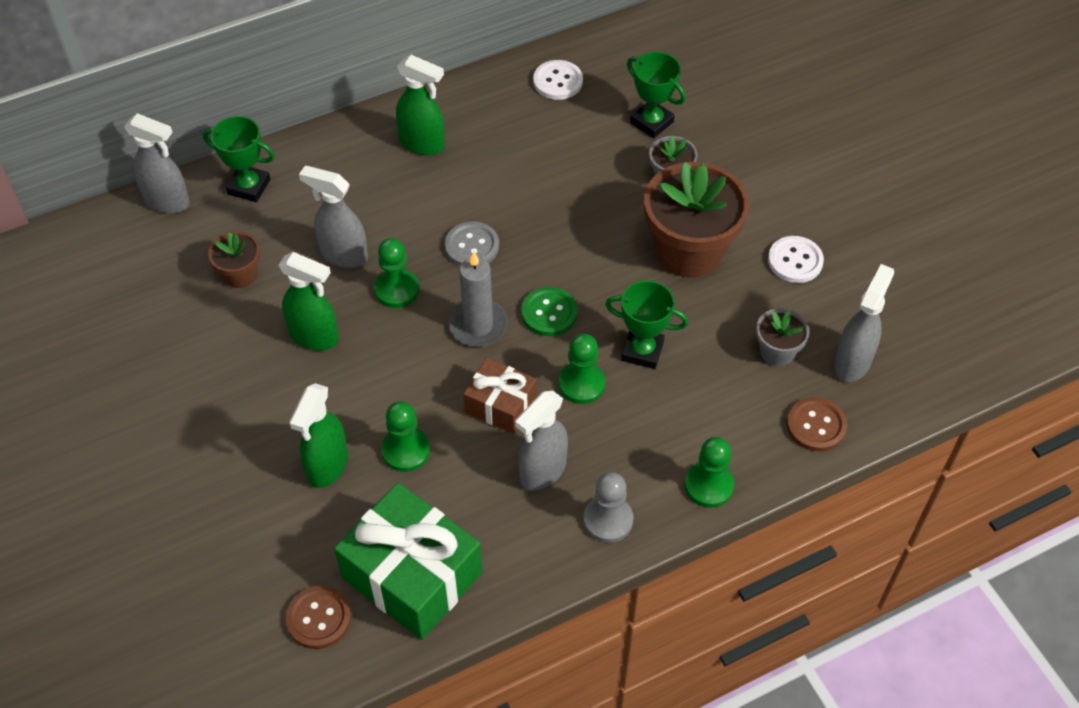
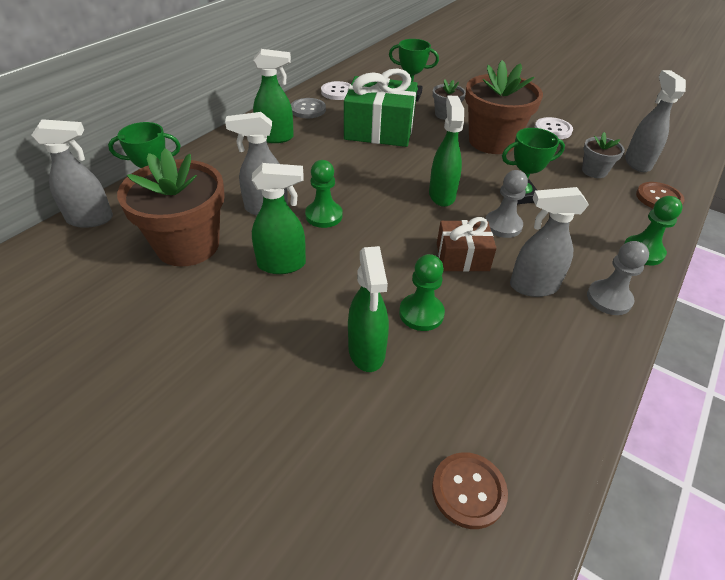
camera: 30 degrees left, 10 degrees down
(240, 274) = (188, 245): brown flower pot -> brown flower pot, size x2.04
(412, 575) = (514, 407): green gift -> green gift (379, 130)
(472, 246) = (356, 177): grey button -> grey button (308, 109)
(478, 325) = (401, 217): grey candle -> none
(542, 471) = (533, 286): grey spray bottle -> grey spray bottle turned 75 degrees clockwise
(549, 313) = (441, 195): green button -> green spray bottle
(581, 384) = (503, 225): green pawn -> grey pawn

